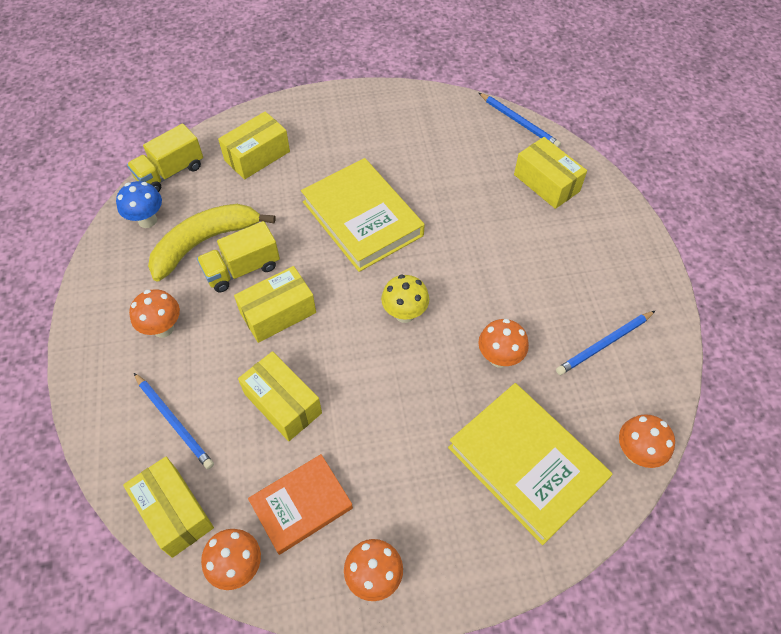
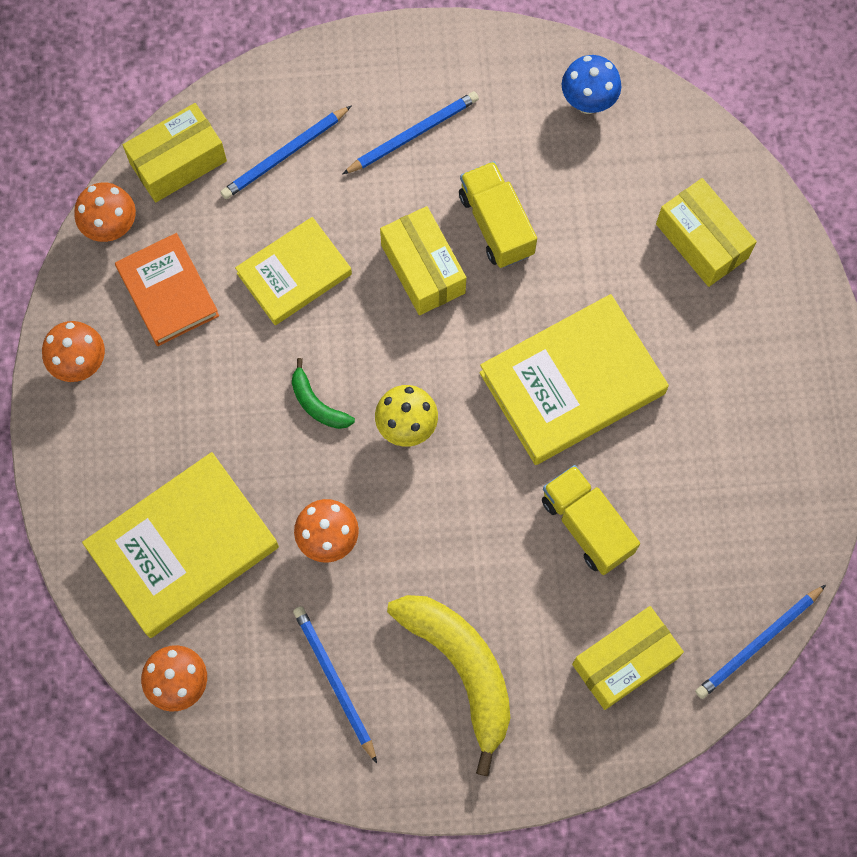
camera: 95 degrees right, 15 degrees up
(163, 328) = (413, 134): orange mushroom -> blue pencil
(170, 172) = (674, 125): yellow truck -> yellow truck (587, 525)
(204, 242) = (544, 176): yellow banana -> yellow banana (461, 669)
(283, 403) = (294, 274): yellow box -> yellow book
(393, 376) = (317, 404): none -> green banana

